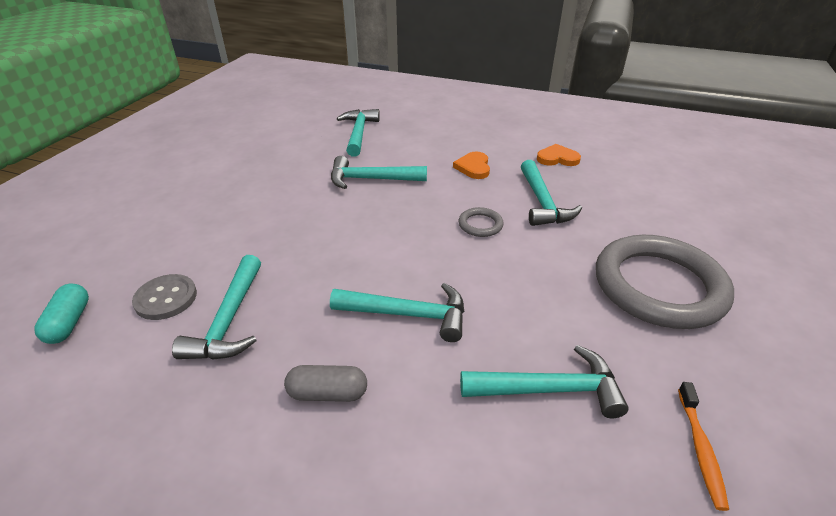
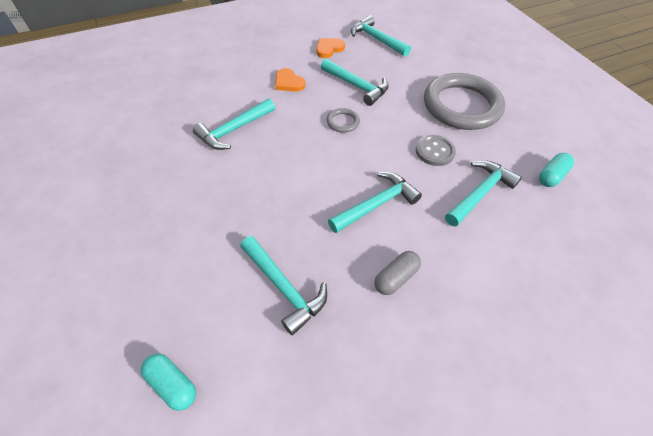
camera: 45 degrees left, 15 degrees up
(166, 298) = (218, 310): grey button -> grey button (435, 151)
(358, 133) = (170, 97): turquoise hammer -> turquoise hammer (376, 39)
(700, 449) = (551, 176): orange toothbrush -> turquoise capsule

